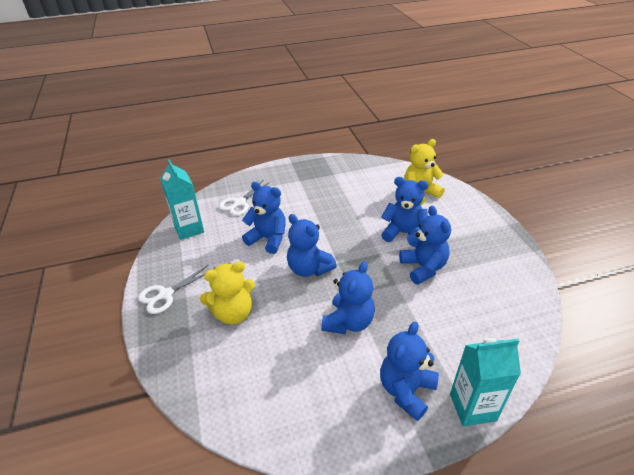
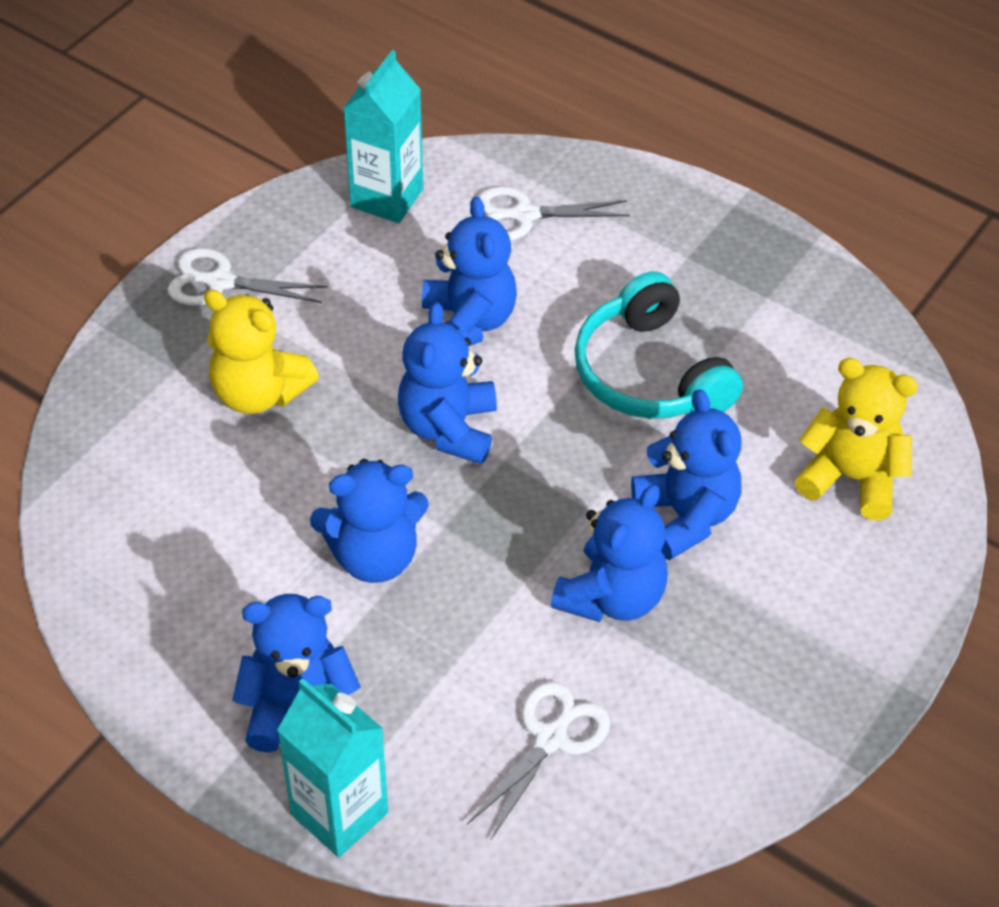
camera: 50 degrees right, 10 degrees up
(337, 211) = (650, 373): none -> turquoise headphones
(476, 317) = (550, 739): none -> white scissors

